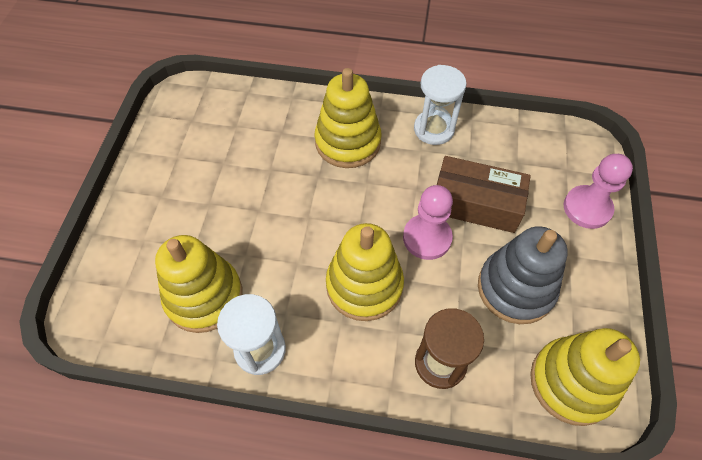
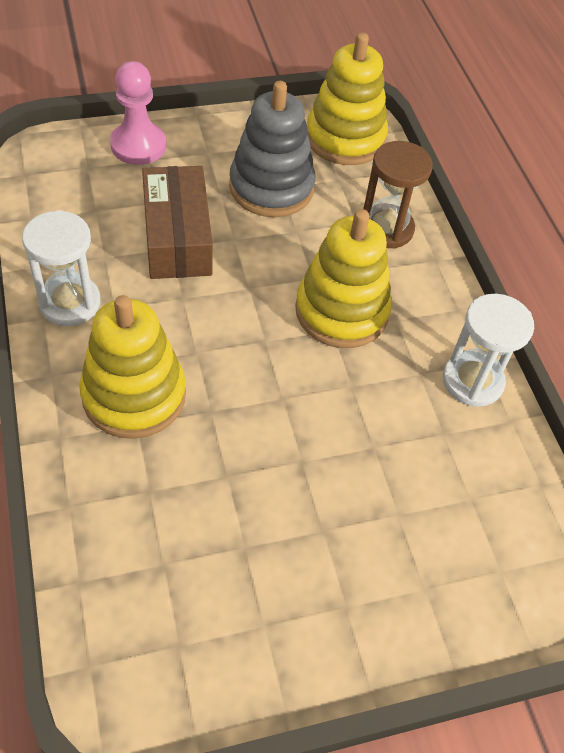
camera: 120 degrees left, 5 degrees down
(204, 296) = (451, 467): yellow stacking toy -> none
(427, 238) = (248, 271): pink pawn -> none

